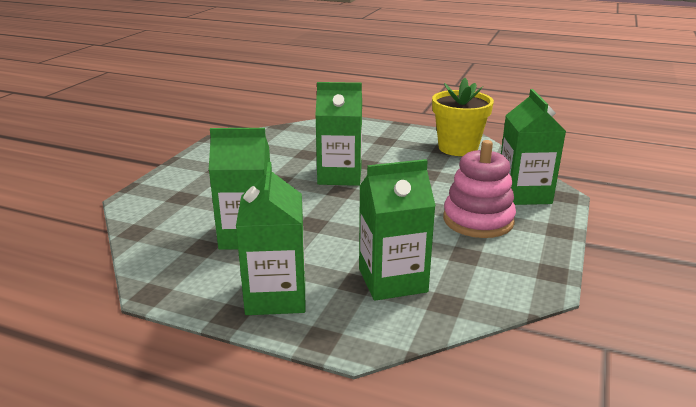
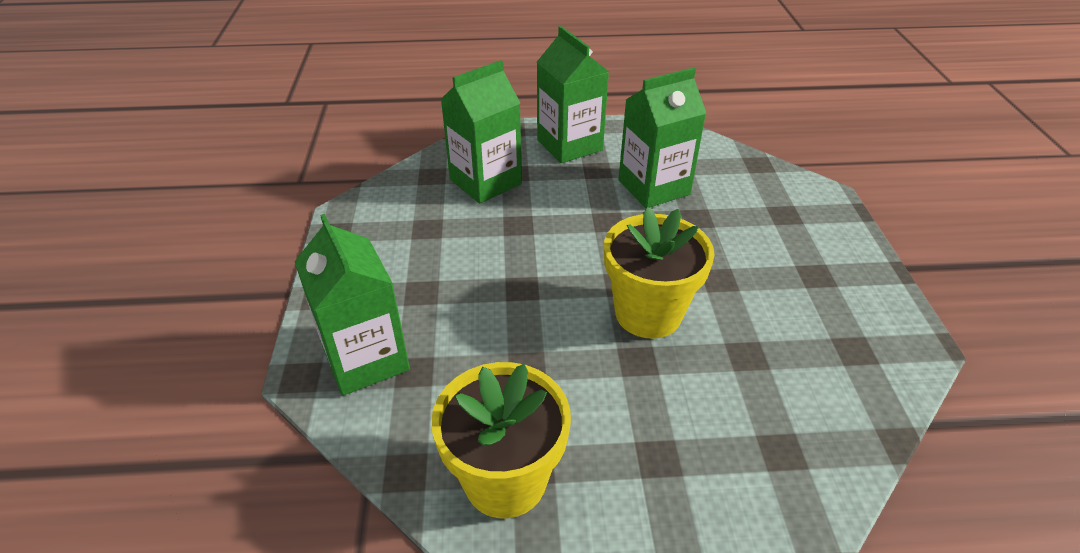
camera: 155 degrees right, 15 degrees up
(339, 176) = (648, 313): green carton -> yellow flower pot
(478, 220) = (423, 282): pink stacking toy -> none

